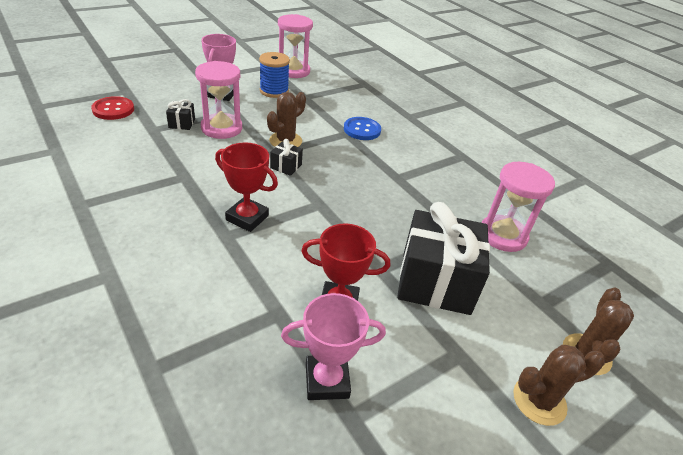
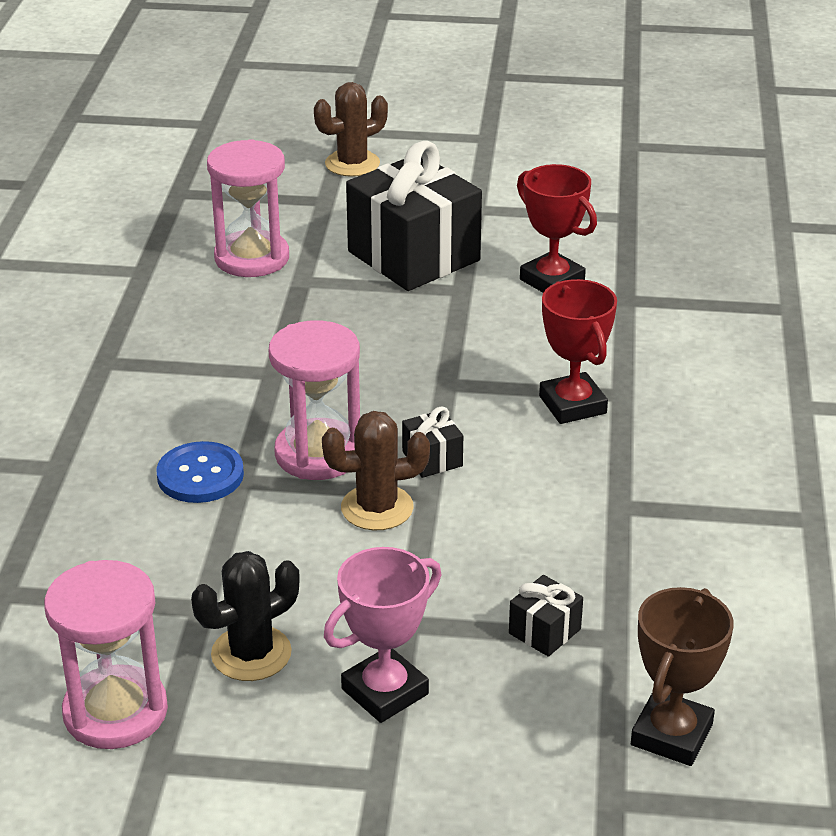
camera: 135 degrees left, 5 degrees down
(113, 109) = (671, 735): red button -> brown trophy
(221, 128) = (472, 586): pink hourglass -> pink hourglass (318, 454)
(274, 91) = (251, 654): blue spool -> black cactus
(327, 380) = (625, 241): pink trophy -> none
(539, 401) = (448, 164): brown cactus -> none

